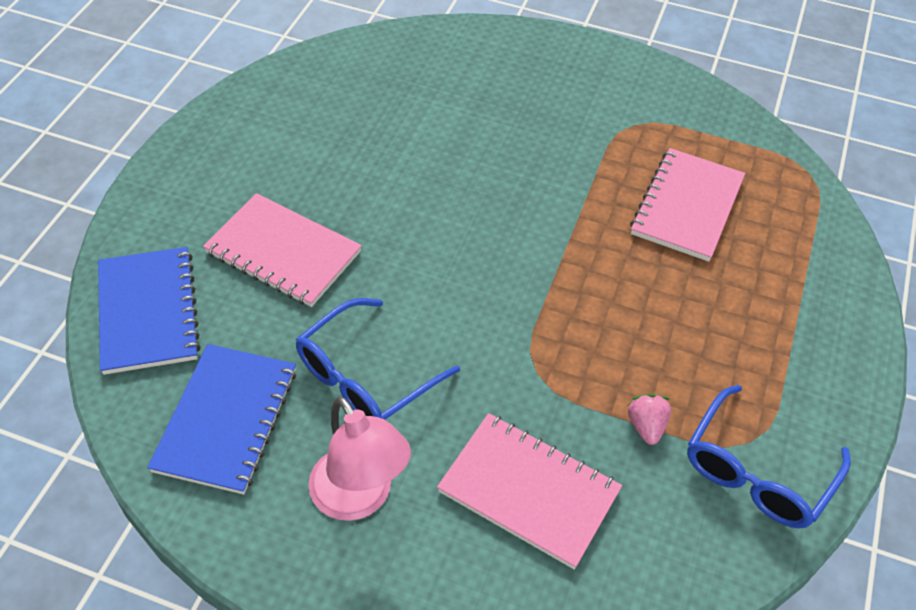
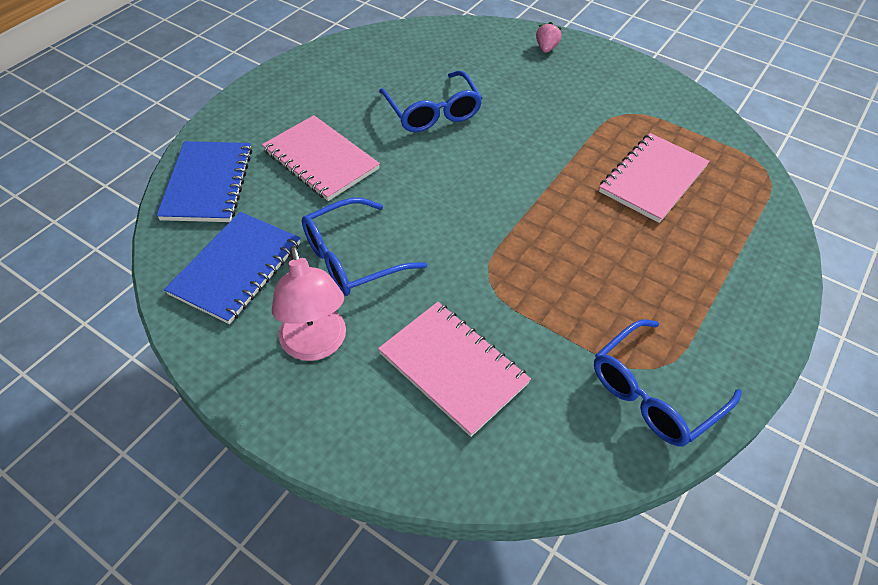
camera: 15 degrees right, 0 degrees up
(402, 162) = (432, 112): none -> blue glasses
(646, 426) = (567, 338): pink strawberry -> pink strawberry (546, 48)

